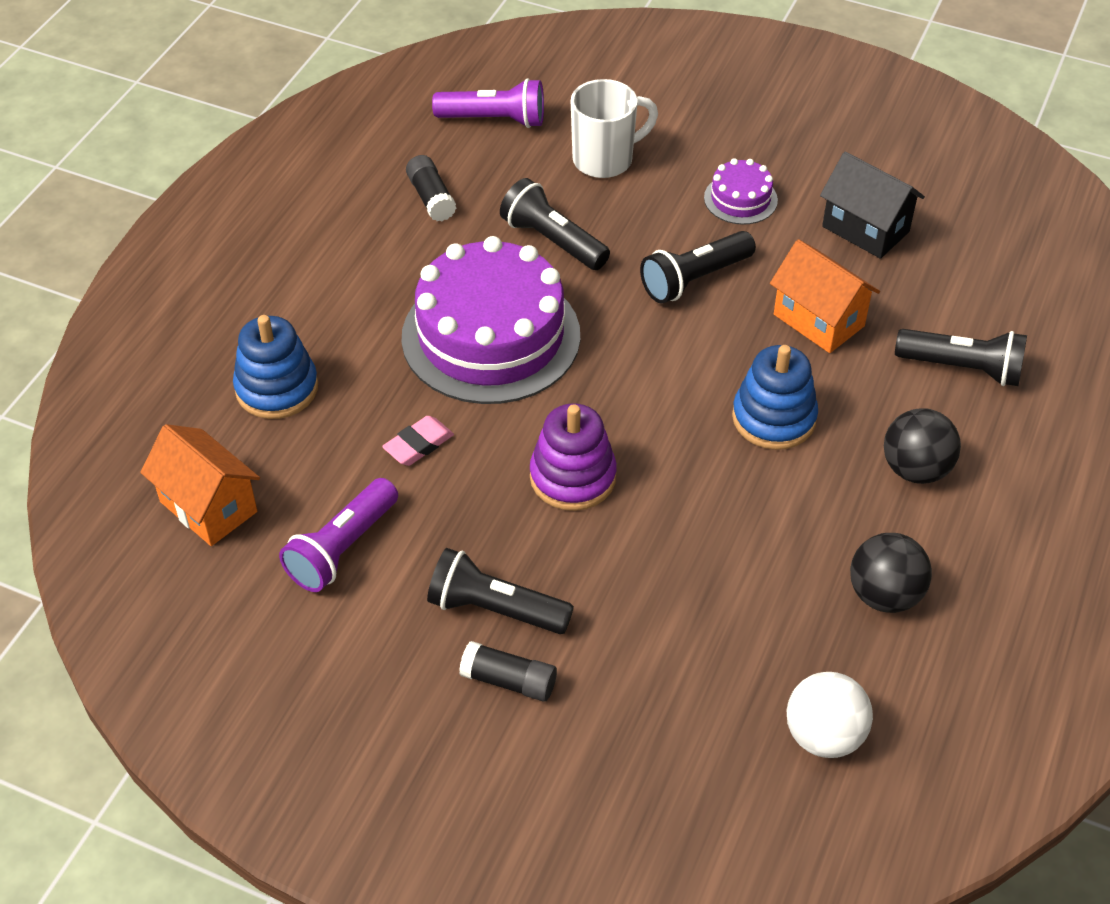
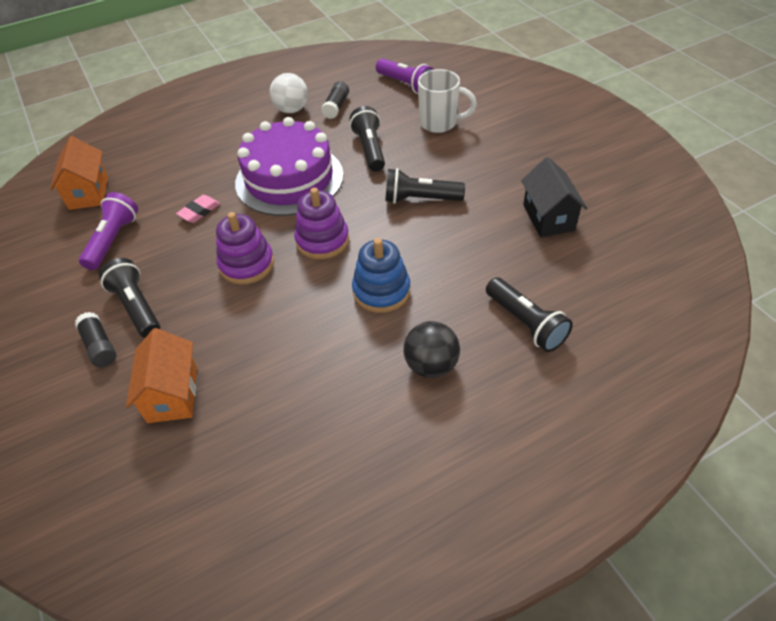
camera: 40 degrees right, 0 degrees up
(277, 388) = (175, 157): blue stacking toy -> none
(342, 548) = (113, 240): purple flashlight -> purple flashlight turned 120 degrees clockwise
(418, 444) = (199, 211): pink eraser -> pink eraser turned 45 degrees counterclockwise
(633, 395) = (322, 240): none -> purple stacking toy
(740, 199) = (491, 171): purple cake -> none
(818, 320) = (466, 252): orange house -> orange house (172, 394)
(824, 736) = (204, 486): white ball -> white ball (291, 110)
(884, 595) = (330, 427): black ball -> none

